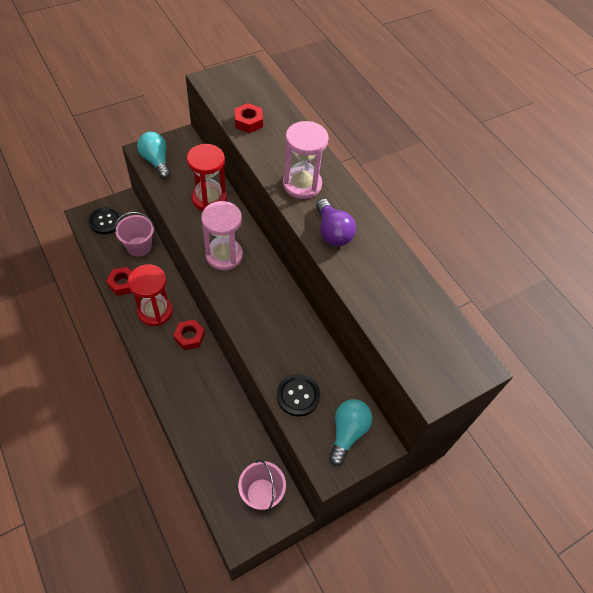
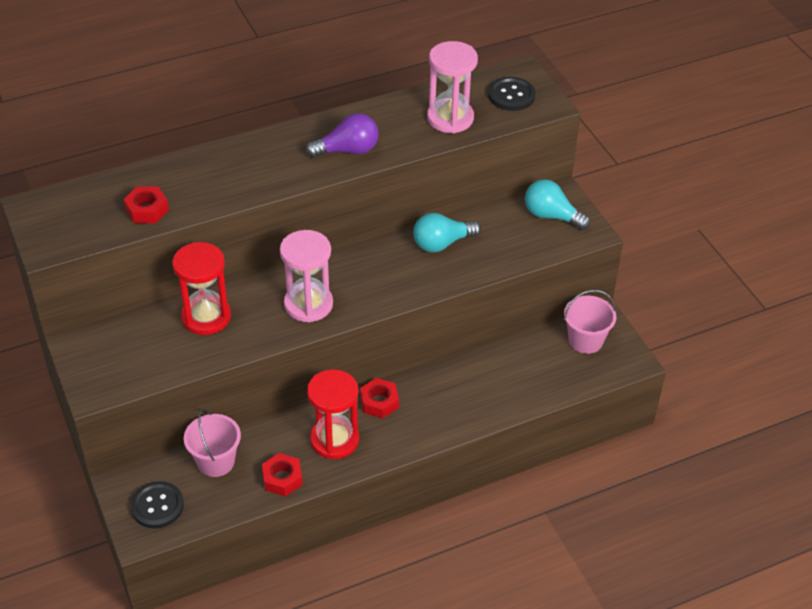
camera: 80 degrees left, 10 degrees down
(156, 161) = (119, 375): turquoise light bulb -> turquoise light bulb (442, 243)
(298, 396) = (509, 250): black button -> black button (511, 95)
(302, 184) = (270, 169): pink hourglass -> pink hourglass (450, 118)

